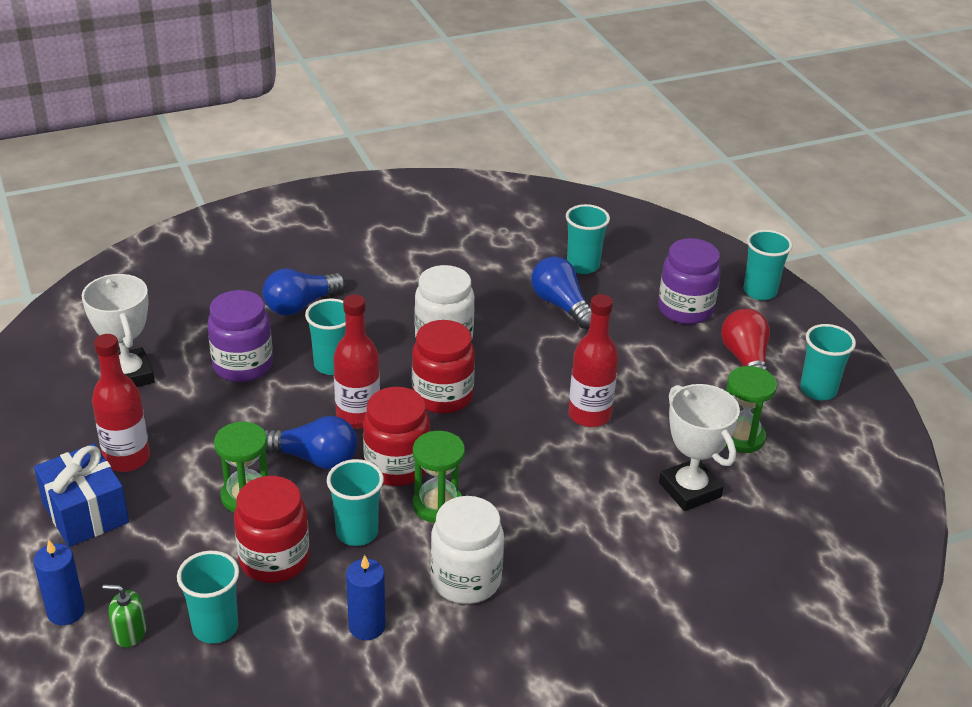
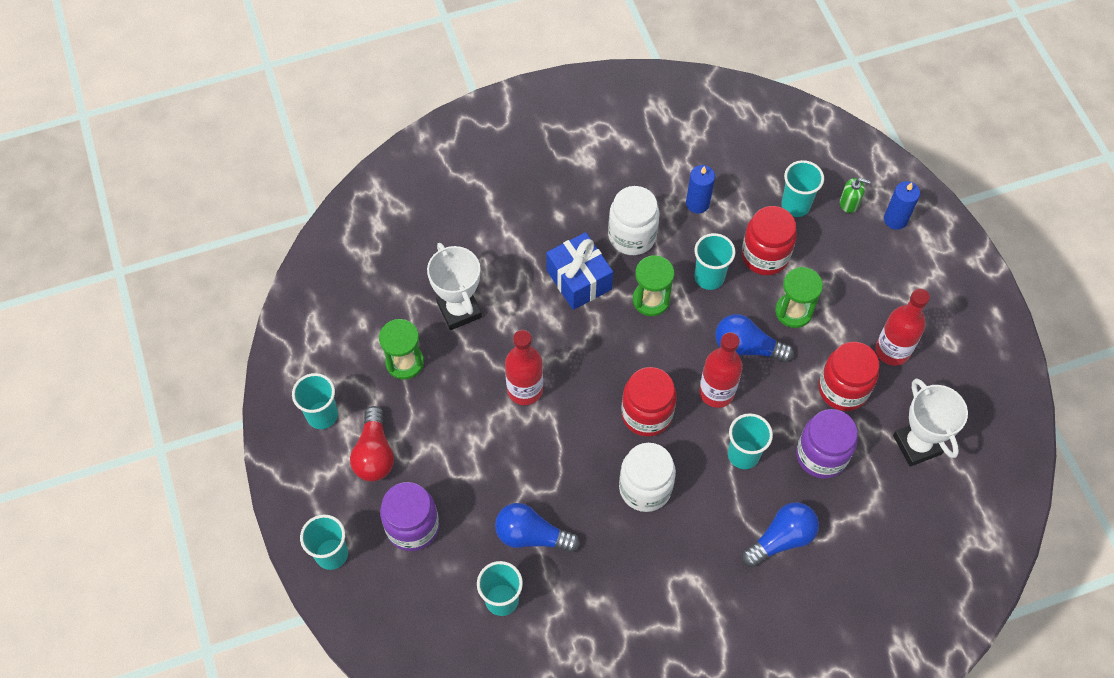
camera: 175 degrees left, 25 degrees up
(85, 512) = (907, 299): blue gift -> blue gift (579, 280)
(396, 466) = (682, 338): red jar -> red jar (843, 389)
(561, 305) = (531, 535): blue light bulb -> blue light bulb turned 135 degrees clockwise

